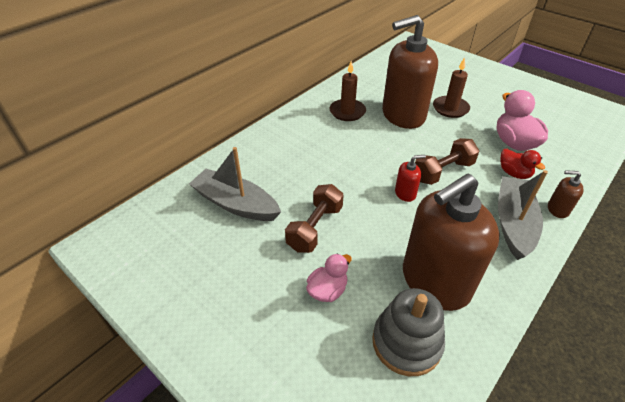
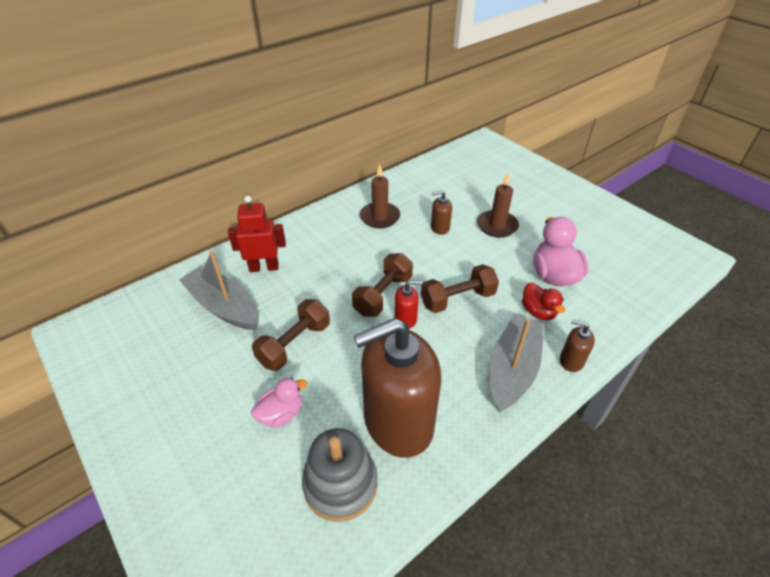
camera: 10 degrees right, 0 degrees up
(259, 165) = (264, 267): none -> red robot
(377, 176) = (383, 295): none -> brown dumbbell
(403, 115) = (440, 228): brown soap dispenser -> brown soap dispenser, size x0.40

